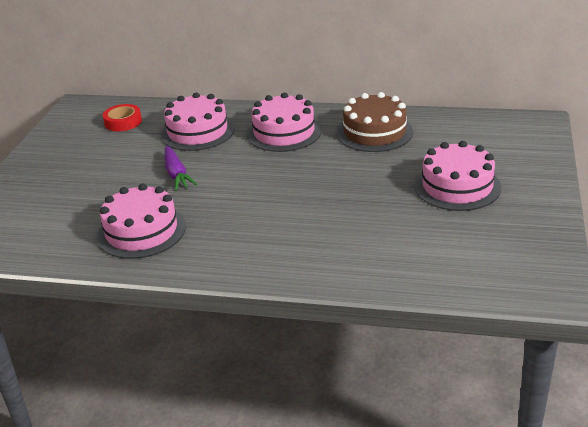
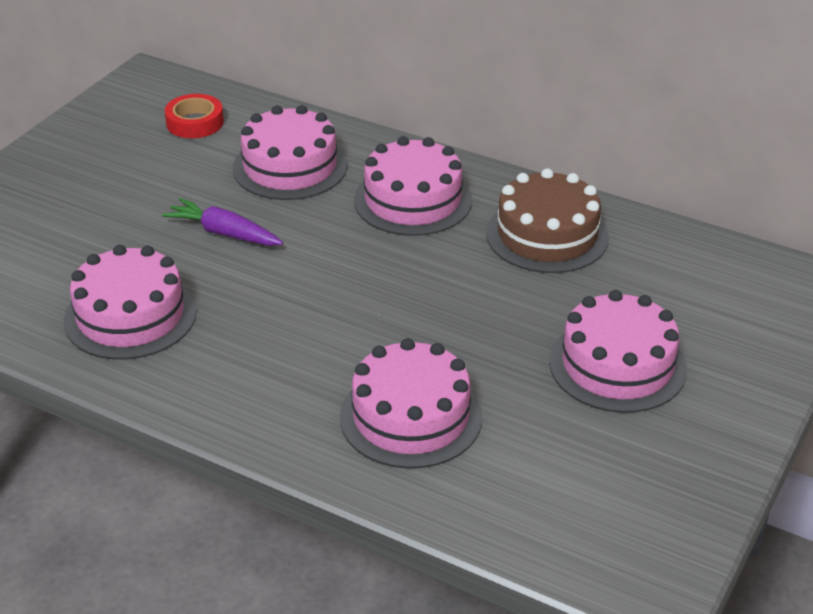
camera: 15 degrees right, 5 degrees up
(177, 174) = (224, 233): purple carrot -> purple carrot turned 120 degrees clockwise
(353, 242) = (411, 417): none -> pink cake

